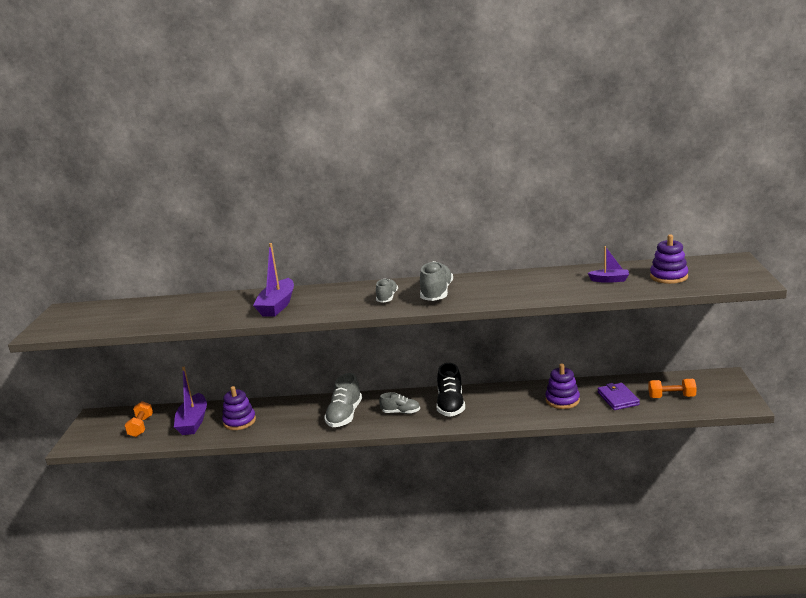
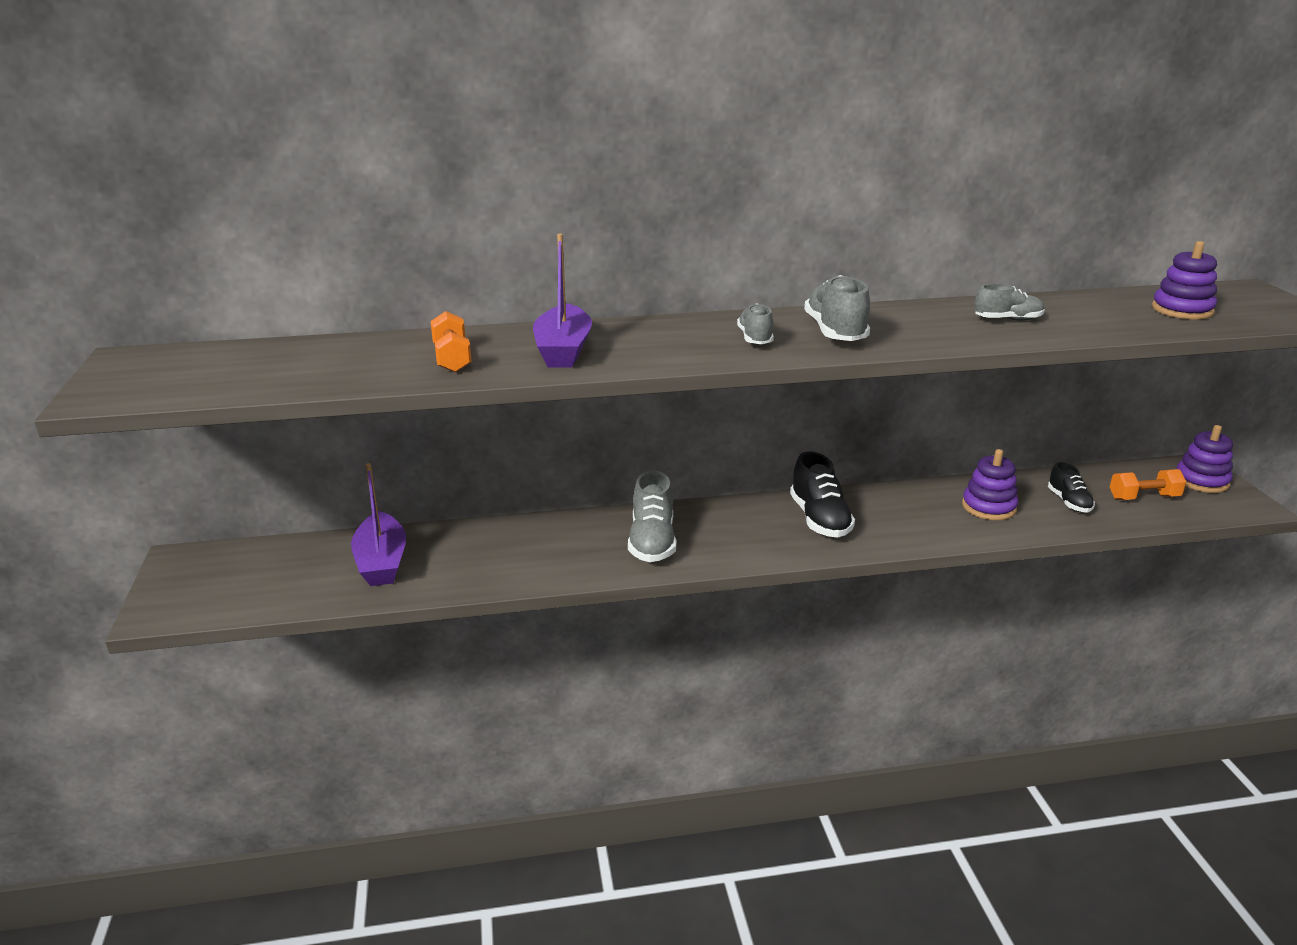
camera: 15 degrees left, 5 degrees up
(141, 427) = (282, 574): orange dumbbell -> orange dumbbell (452, 358)
(239, 421) = (468, 558): purple stacking toy -> purple stacking toy (1201, 481)
(401, 412) = (744, 533): grey shoe -> grey shoe (1007, 320)
(609, 280) = (1097, 314): purple boat -> none
(618, 398) = (1069, 502): purple wallet -> black shoe

